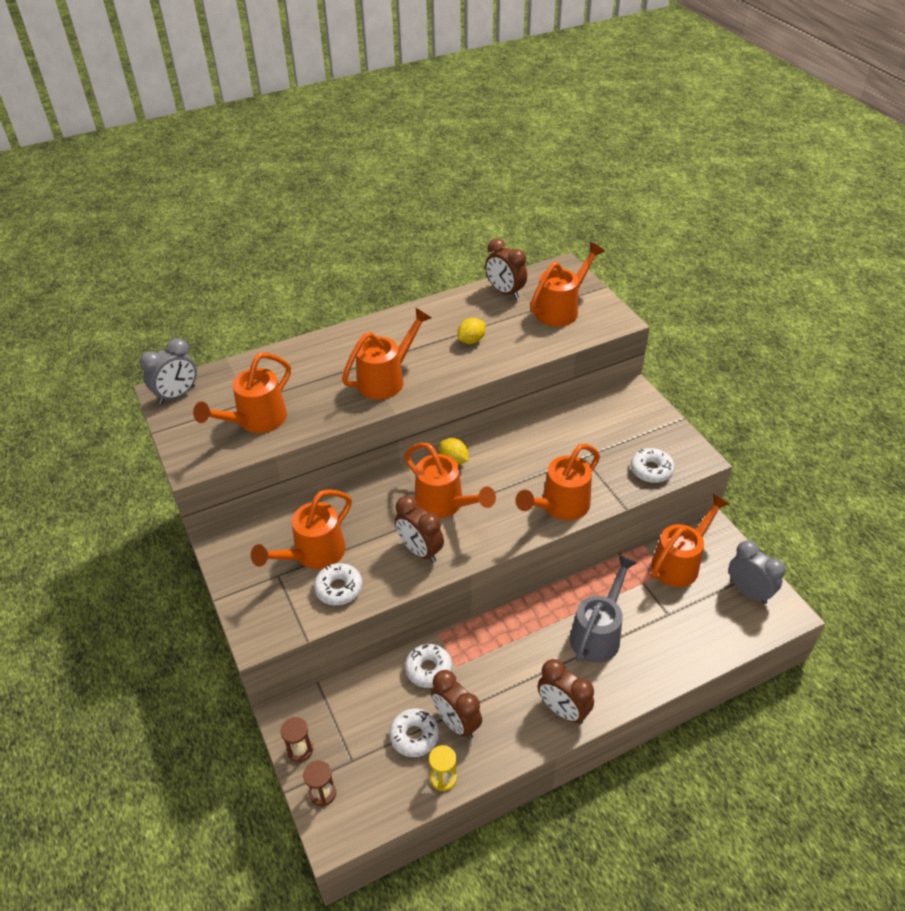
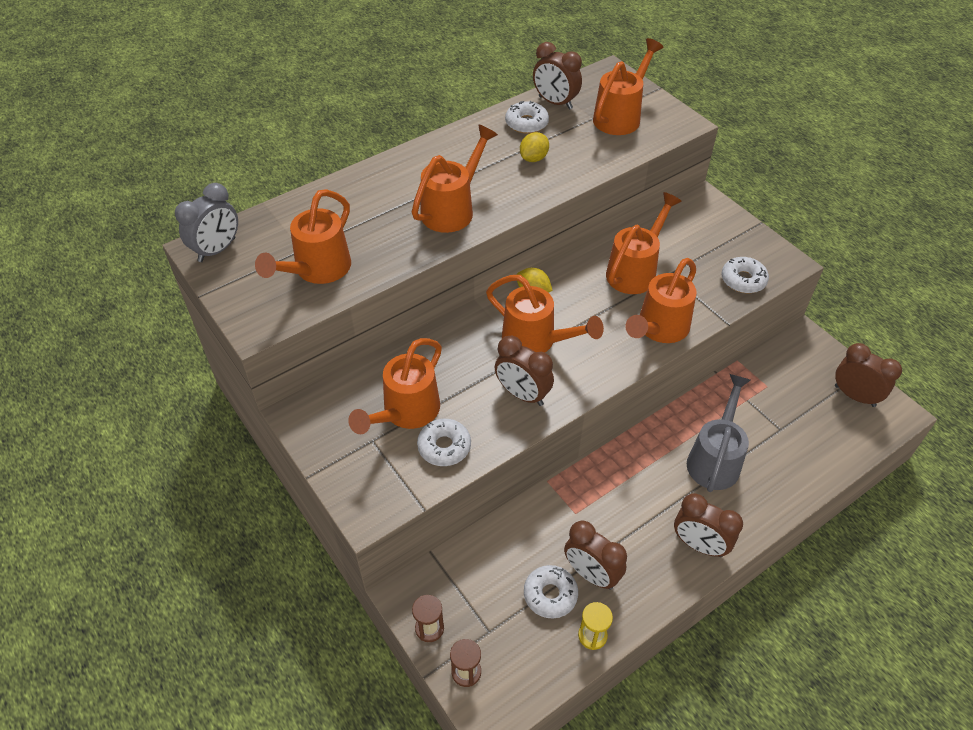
camera: 10 degrees left, 5 degrees up
(428, 669) = (547, 521): white donut -> white donut (526, 123)
(679, 563) = (779, 374): orange watering can -> orange watering can (635, 271)
(748, 591) = (854, 396): grey clock -> brown clock

